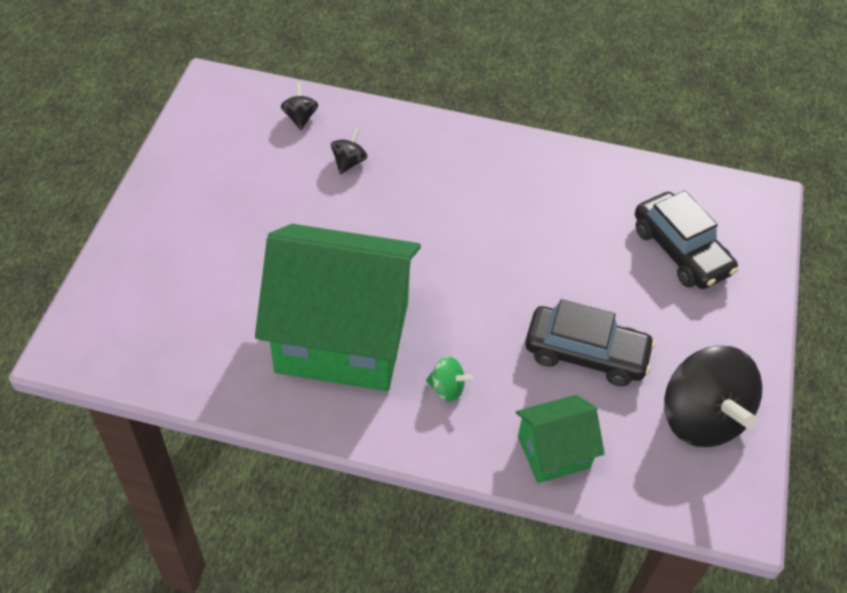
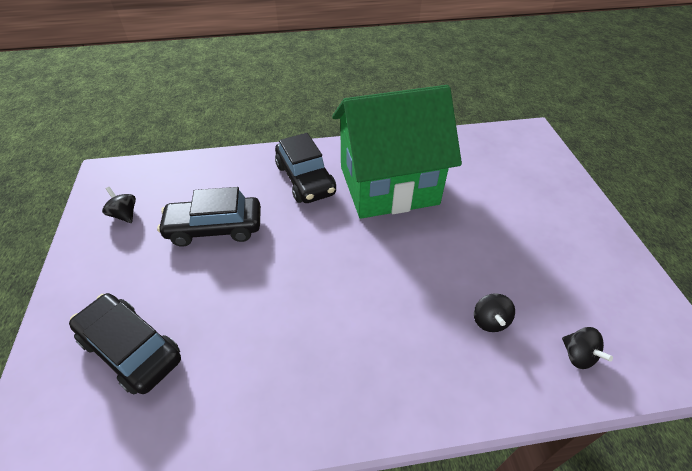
camera: 160 degrees right, 5 degrees down
(447, 388) = (305, 179): green spinning top -> black car
(553, 452) = (226, 169): green house -> none
(701, 417) = (124, 215): black spinning top -> black spinning top, size x0.43

